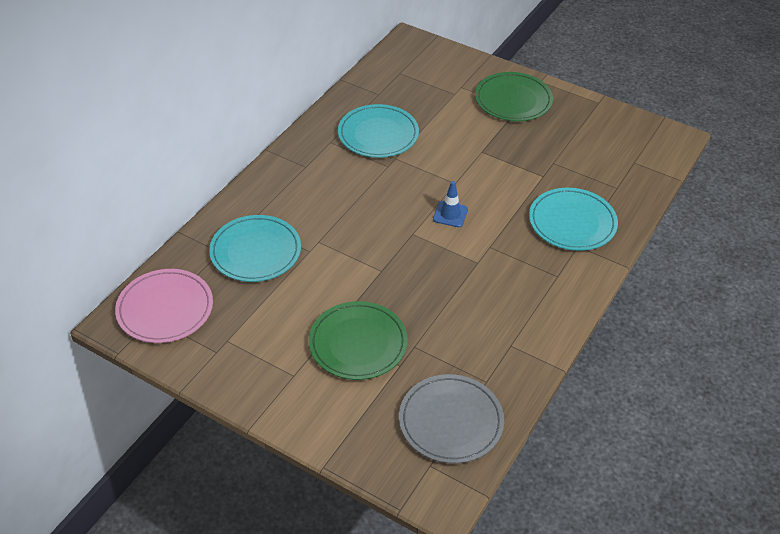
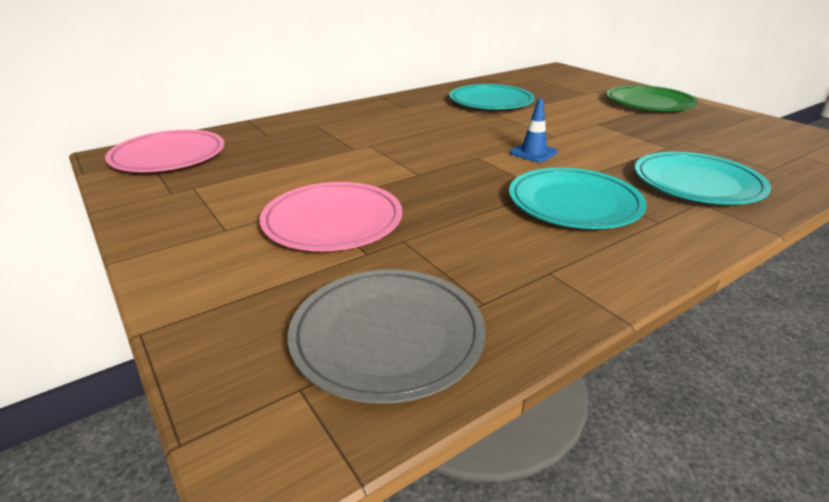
camera: 25 degrees right, 15 degrees down
(255, 251) = (300, 140): turquoise plate -> turquoise plate (574, 203)
(358, 343) = (333, 221): green plate -> pink plate

